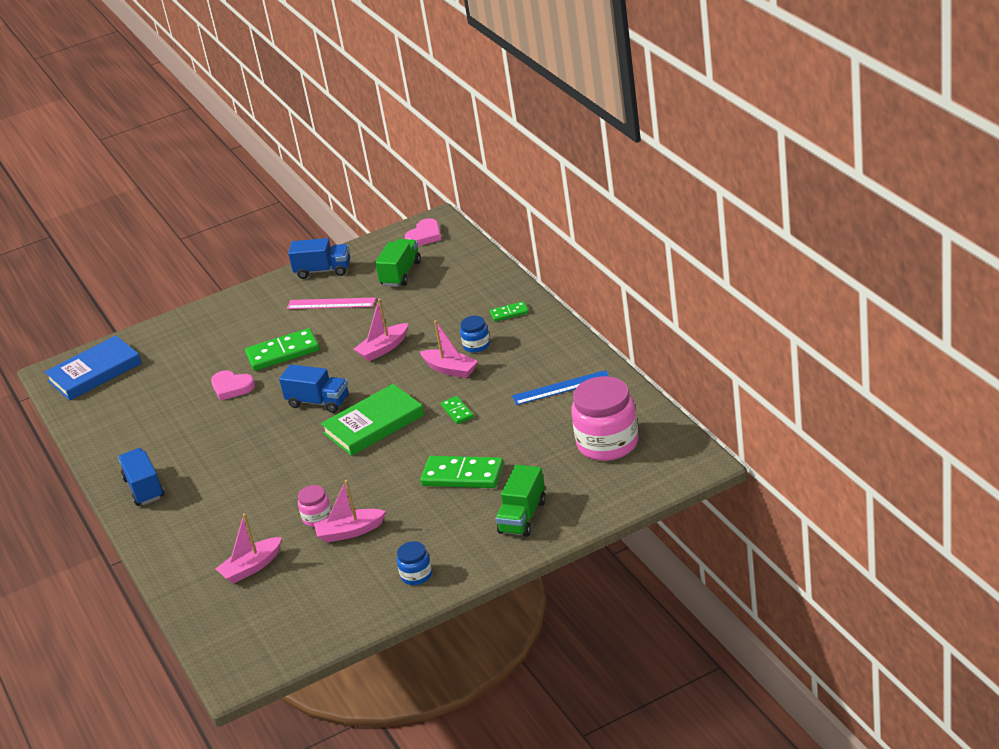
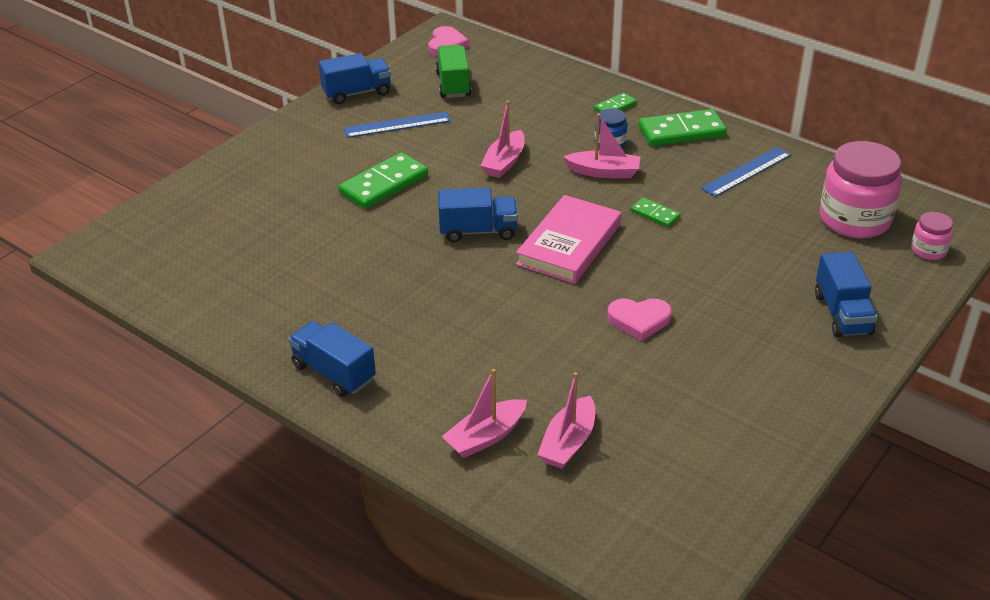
camera: 30 degrees left, 5 degrees up
(95, 372) = (147, 244): blue book -> none
(232, 387) = (351, 232): pink heart -> pink heart (639, 320)
(317, 517) = (598, 363): pink jar -> pink jar (928, 250)
(331, 303) = (397, 125): pink ruler -> blue ruler
(350, 532) = (655, 372): pink boat -> pink boat (486, 437)
(374, 424) = (569, 244): green book -> pink book
(416, 575) = (786, 406): blue jar -> none
(462, 475) = (728, 281): green domino -> green domino (681, 131)
(522, 517) = (842, 314): green truck -> blue truck

